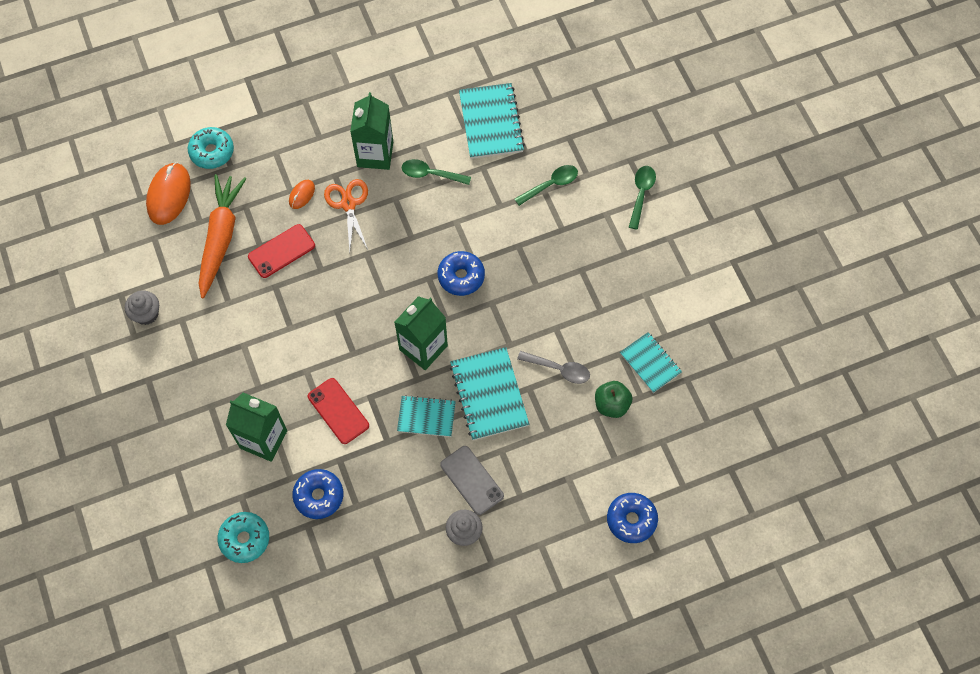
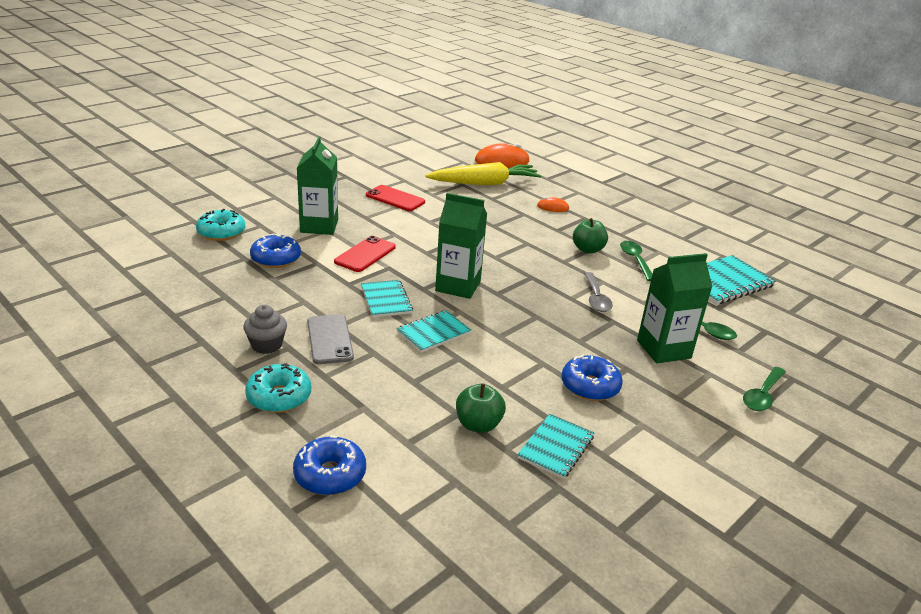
camera: 65 degrees right, 35 degrees down
(146, 314) = (399, 168): grey cupcake -> none
(212, 152) = (552, 170): turquoise donut -> turquoise donut (279, 397)
(220, 237) = (485, 183): orange carrot -> yellow carrot
(281, 251) = (495, 207): red phone -> red phone (395, 198)
(348, 204) = (565, 227): orange scissors -> none
(375, 154) = (624, 231): green carton -> green carton (663, 349)
(397, 205) = (588, 249): none -> green apple
(461, 276) = (549, 294): blue donut -> blue donut (590, 386)
(472, 480) = (329, 339): grey phone -> grey phone turned 45 degrees counterclockwise
(489, 394) = (433, 333): turquoise notebook -> turquoise notebook, size x0.63
(559, 369) = (495, 375): grey spoon -> grey spoon (596, 298)
(641, 194) = (762, 395): green spoon -> green spoon turned 135 degrees clockwise

